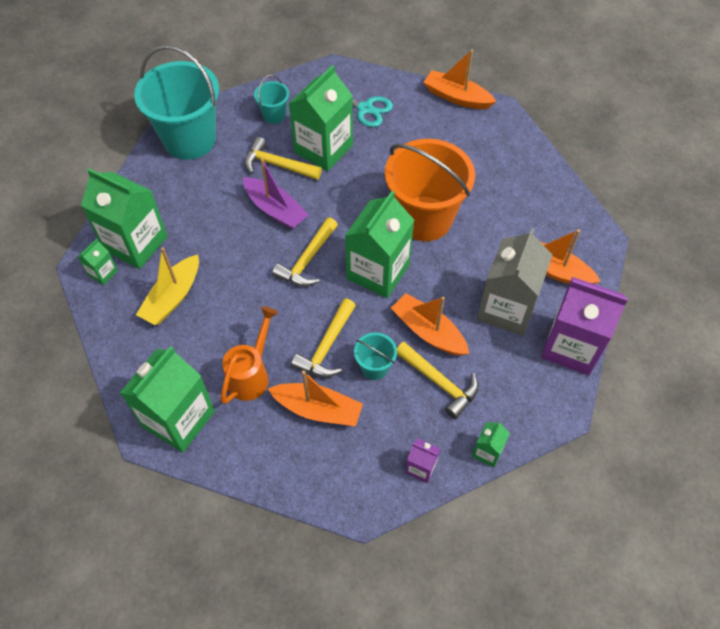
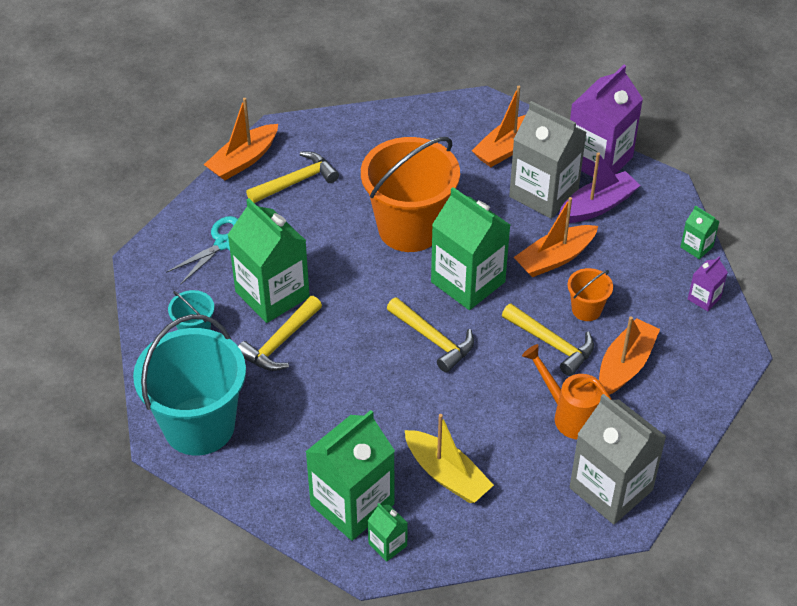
camera: 75 degrees left, 10 degrees down
(178, 419) = (611, 489): green carton -> grey carton
(275, 210) = (350, 356): purple boat -> purple boat (598, 206)
(374, 367) = (586, 309): turquoise bucket -> orange bucket
(439, 383) = (616, 263): yellow hammer -> yellow hammer (296, 181)

